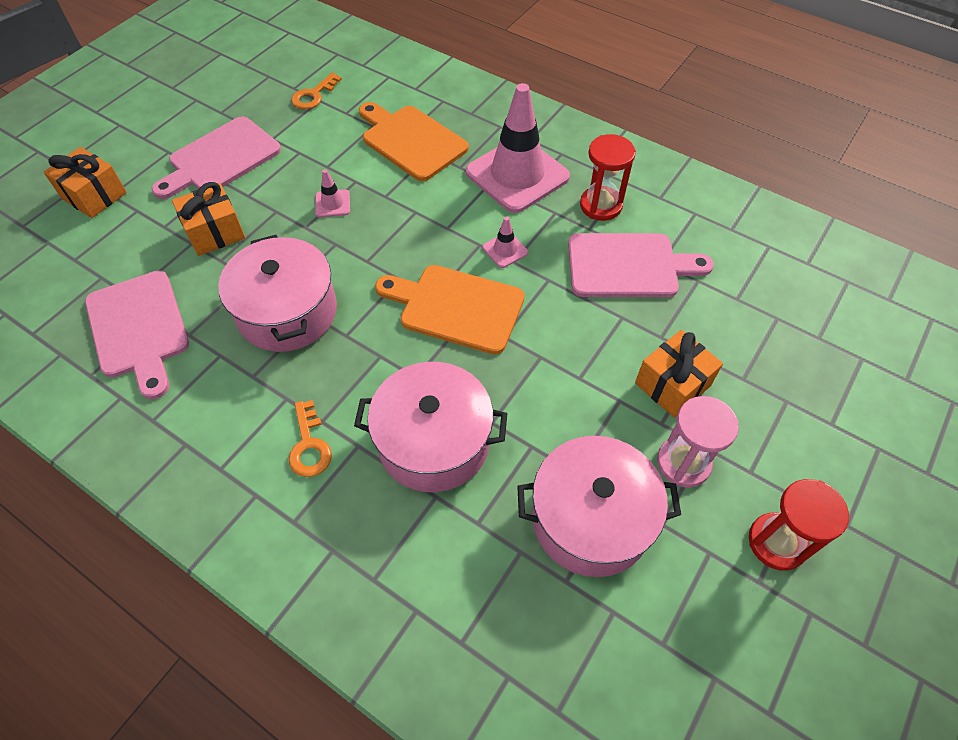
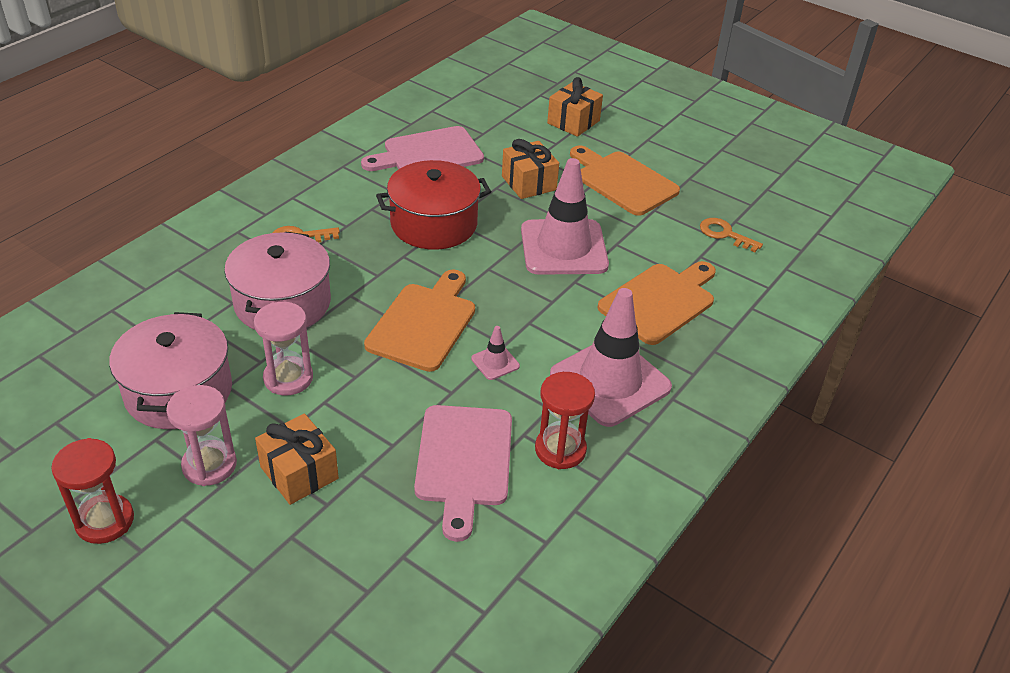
camera: 90 degrees right, 15 degrees down
(221, 158) = (623, 181): pink cutting board -> orange cutting board
(287, 312) = (434, 224): pink pot -> red pot
(332, 203) = (563, 248): pink traffic cone -> pink traffic cone, size x2.43
(552, 415) = (288, 378): none -> pink hourglass

